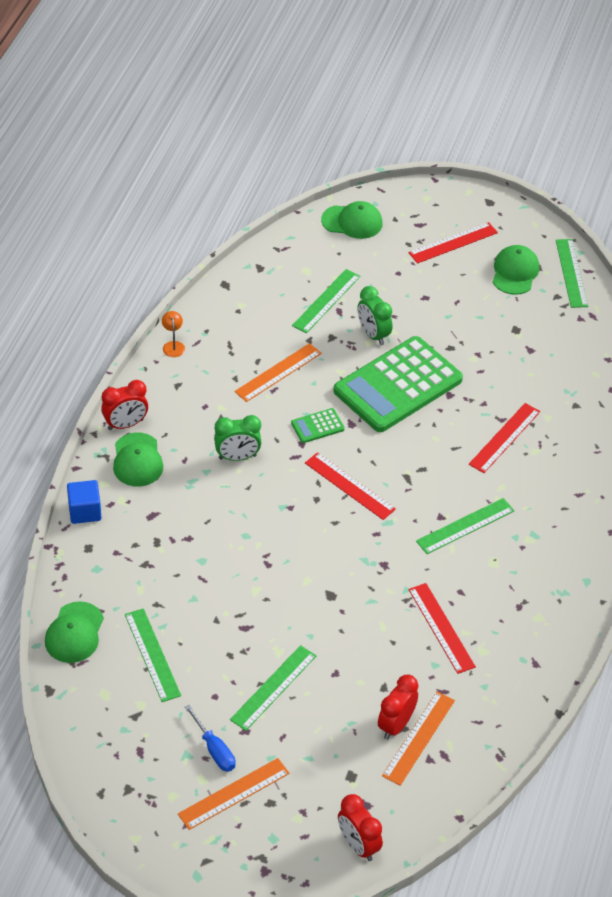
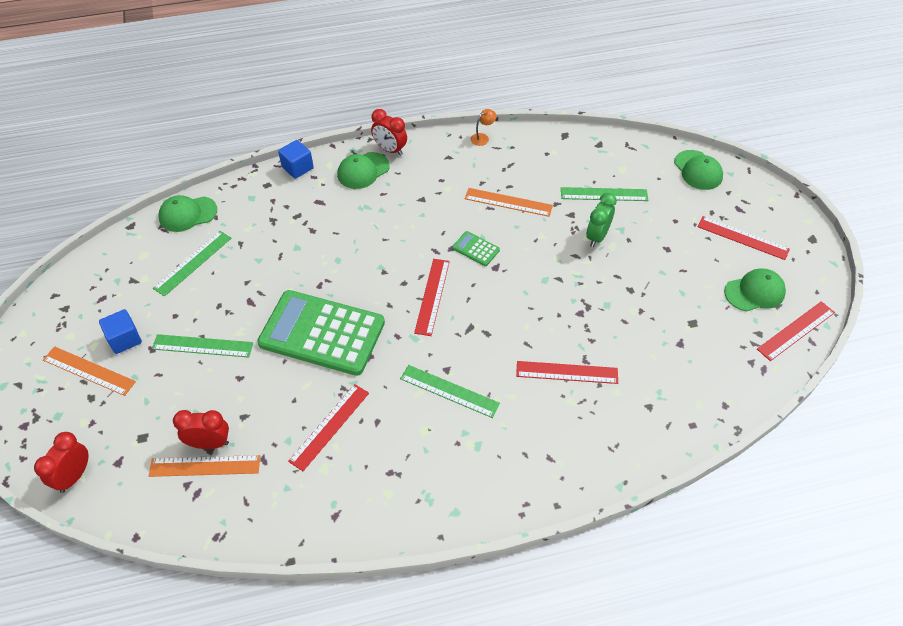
camera: 60 degrees right, 5 degrees up
(214, 749) = (125, 339): blue screwdriver -> blue cube
(237, 457) = (408, 219): green clock -> none
(398, 385) = (559, 276): green calculator -> green calculator (322, 333)
(571, 273) = (796, 330): green ruler -> red ruler

